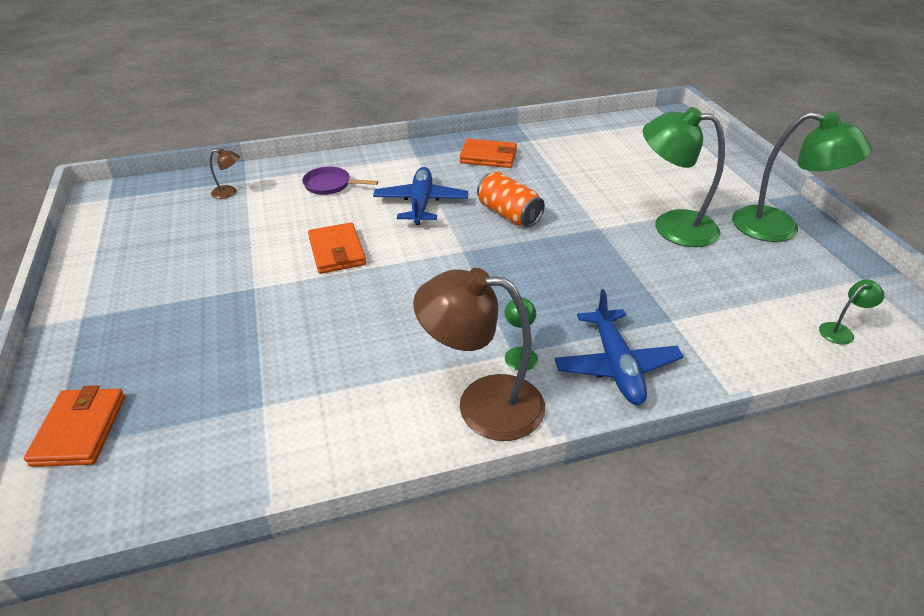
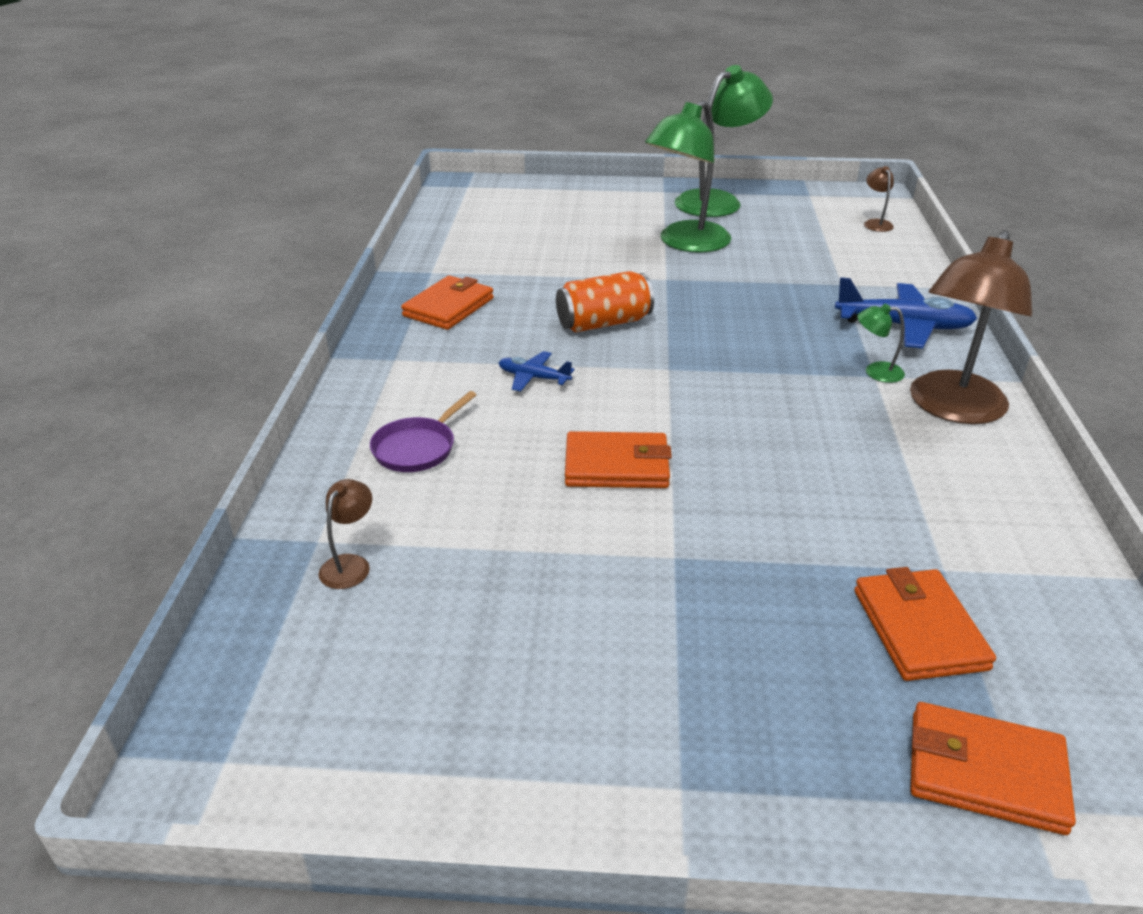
camera: 70 degrees left, 5 degrees down
(199, 396) = (919, 629): none -> orange wallet
(421, 203) = (533, 378): blue plane -> blue plane, size x0.54
(841, 331) = (876, 223): green lamp -> brown lamp

